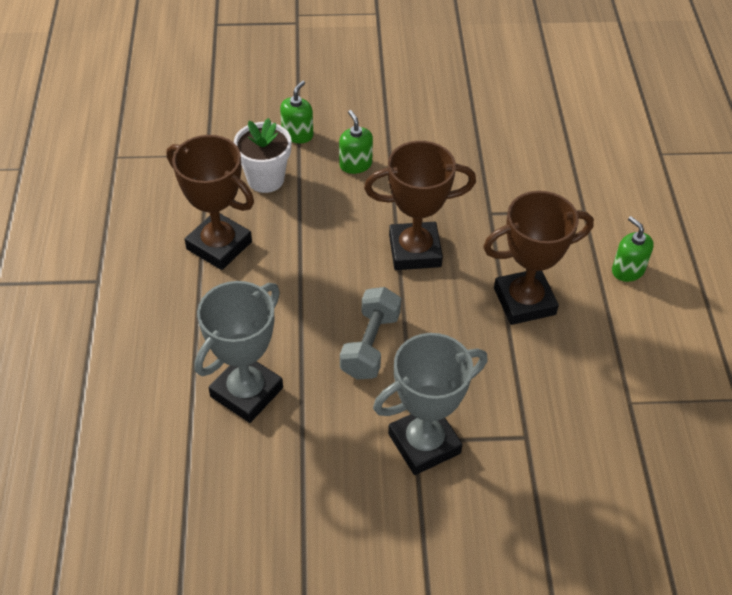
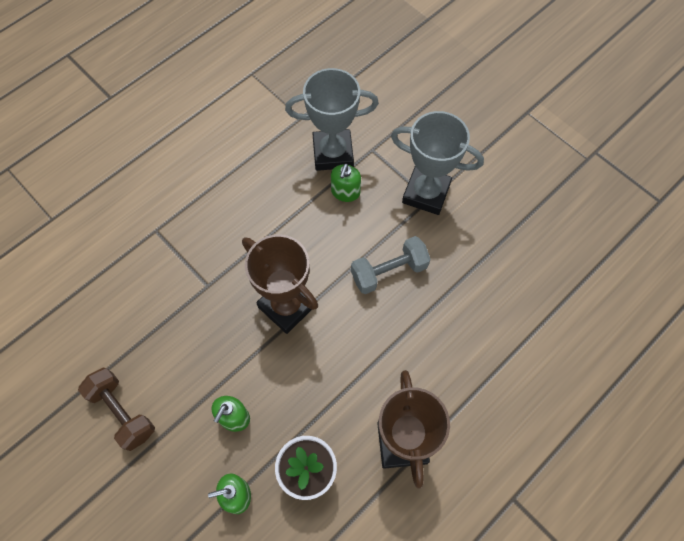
camera: 130 degrees left, 15 degrees up
(247, 392) = (490, 312): grey trophy -> grey trophy (333, 153)
(429, 111) = (122, 412): none -> brown dumbbell
(524, 301) = (272, 212): brown trophy -> none
(627, 270) = (193, 174): green soap dispenser -> green soap dispenser (345, 192)

